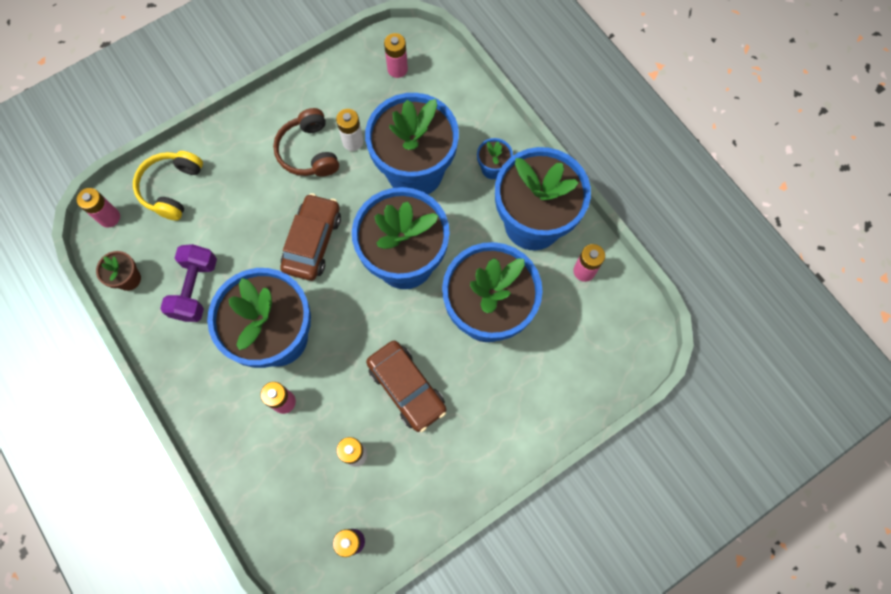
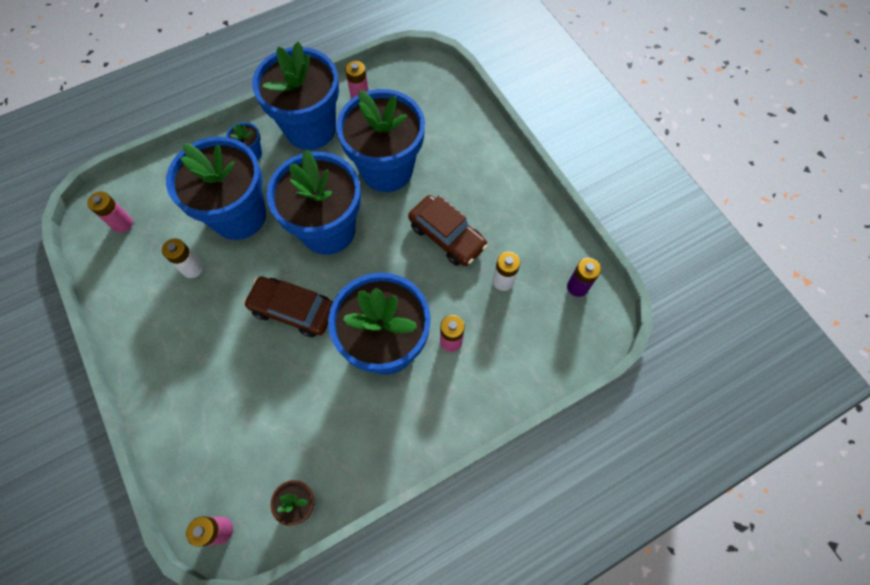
camera: 85 degrees left, 5 degrees down
(172, 188) = (200, 456): yellow headphones -> none
(195, 289) = (324, 428): purple dumbbell -> none
(309, 152) = (193, 310): brown headphones -> none
(407, 388) = (447, 236): brown car -> brown car turned 75 degrees clockwise

